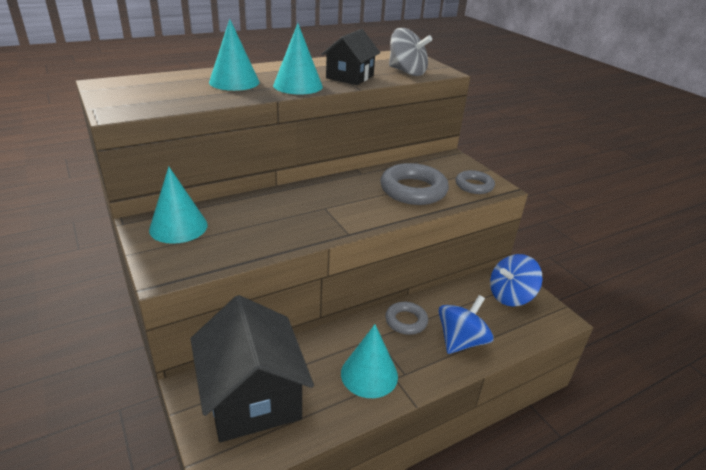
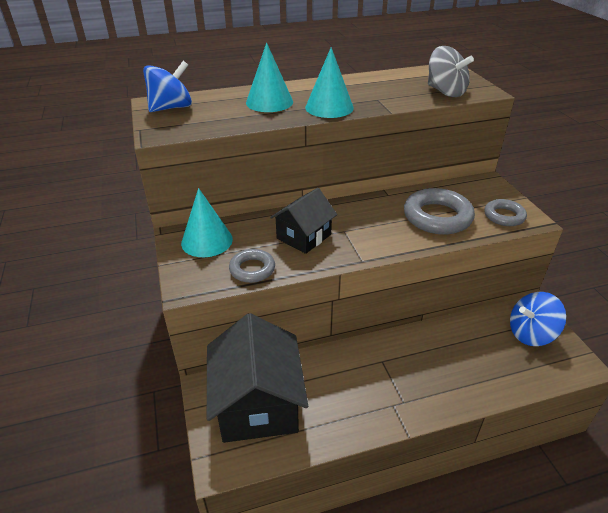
camera: 15 degrees right, 5 degrees up
(350, 77) = (384, 97): black house -> black house (304, 236)
(369, 374) = (368, 398): turquoise cone -> none
(406, 321) = (414, 348): grey ring -> grey ring (252, 269)
(461, 341) = (467, 376): blue spinning top -> blue spinning top (171, 108)

